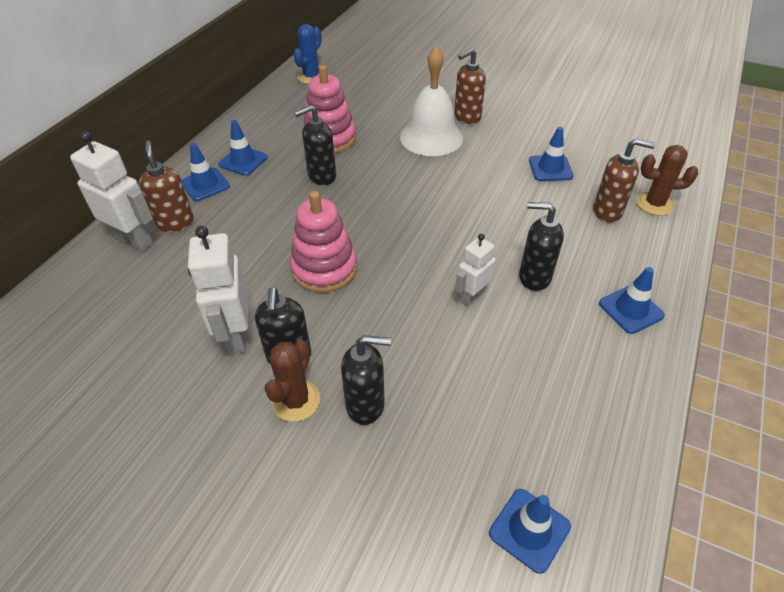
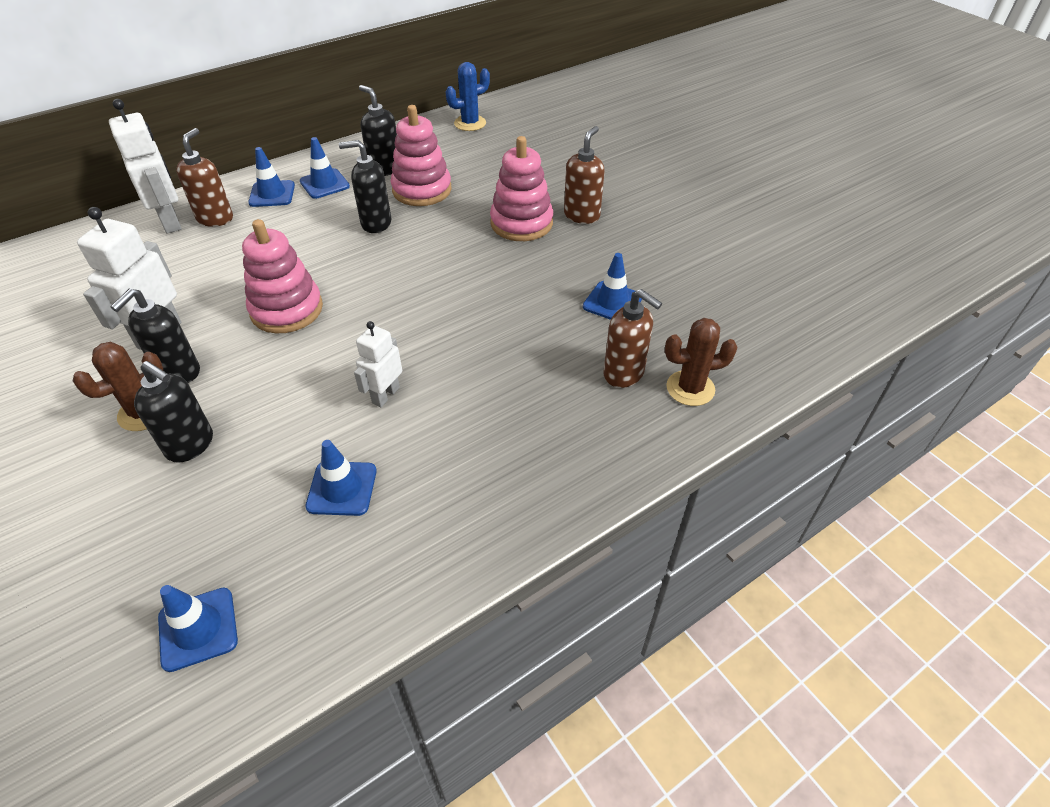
camera: 30 degrees right, 0 degrees up
(431, 137) = (521, 223): white bell -> pink stacking toy
(467, 117) = (582, 215): brown soap dispenser -> brown soap dispenser turned 120 degrees clockwise
(472, 296) = (385, 395): white robot -> white robot turned 45 degrees counterclockwise
(534, 277) = (466, 405): black soap dispenser -> black soap dispenser (385, 169)
(630, 309) = (529, 485): blue traffic cone -> blue traffic cone (342, 488)
(654, 204) = (690, 388): brown cactus -> brown cactus turned 45 degrees counterclockwise

